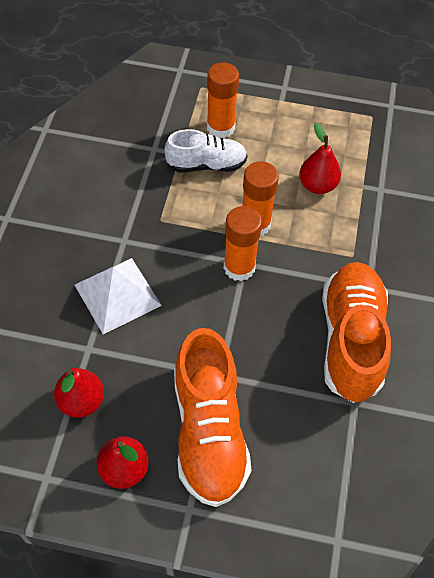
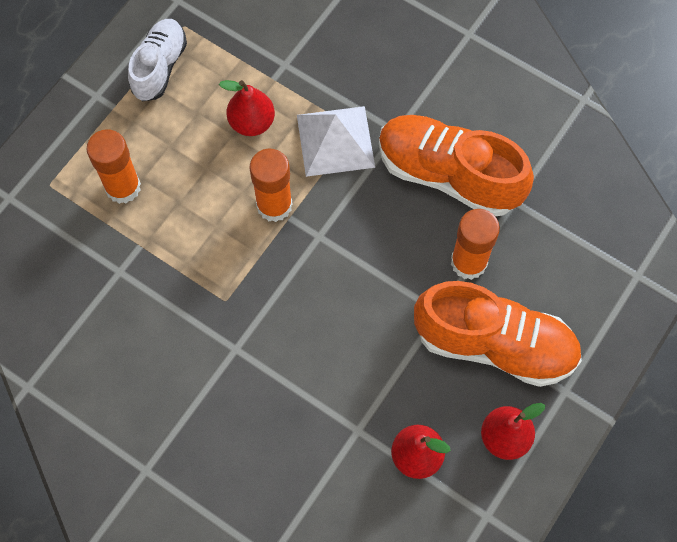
camera: 65 degrees left, 10 degrees up
(118, 295) = (304, 378): white pyramid -> white pyramid (335, 140)
(206, 164) = (170, 223): white shoe -> white shoe (159, 67)
(239, 267) = (322, 243): orange glue stick -> orange glue stick (468, 262)

